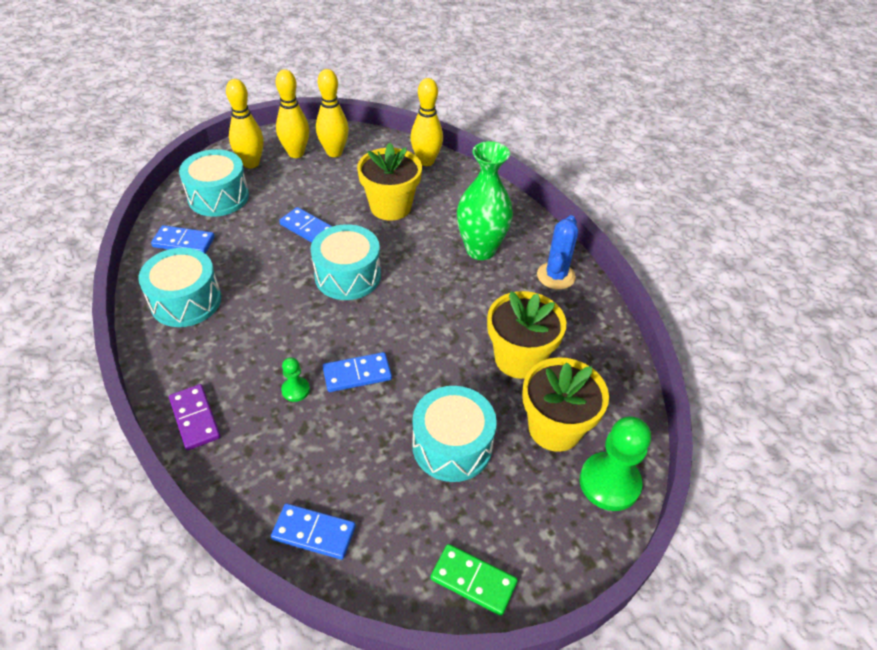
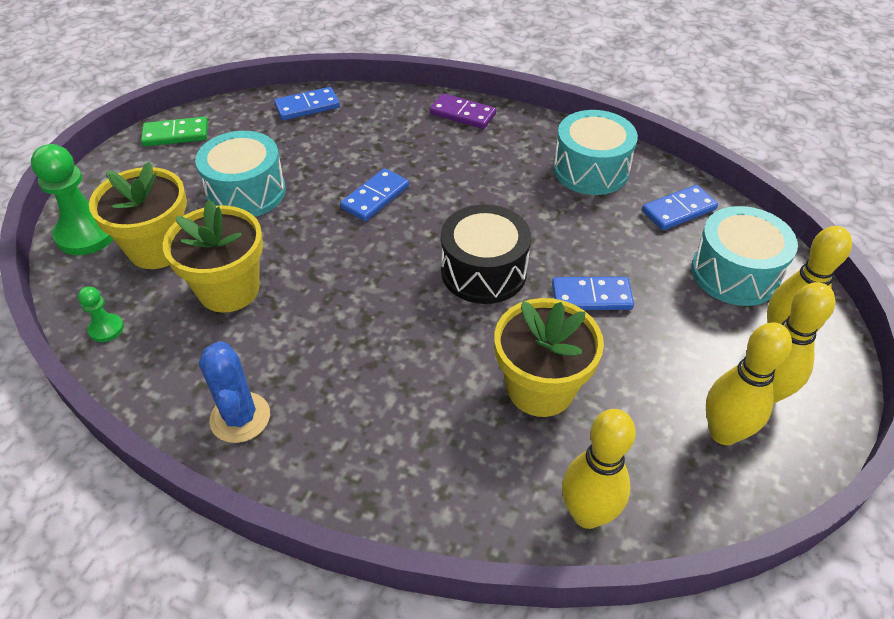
camera: 145 degrees right, 0 degrees up
(295, 390) = (413, 163): green pawn -> green pawn (106, 329)
(347, 276) = (483, 271): turquoise drum -> black drum
(480, 250) = (366, 396): green vase -> none

